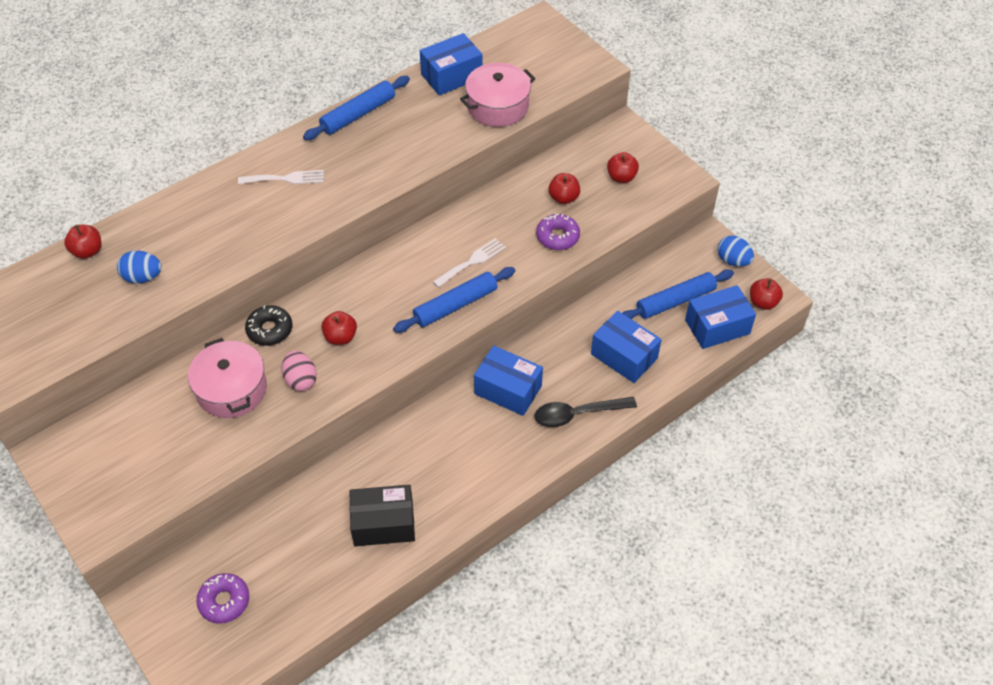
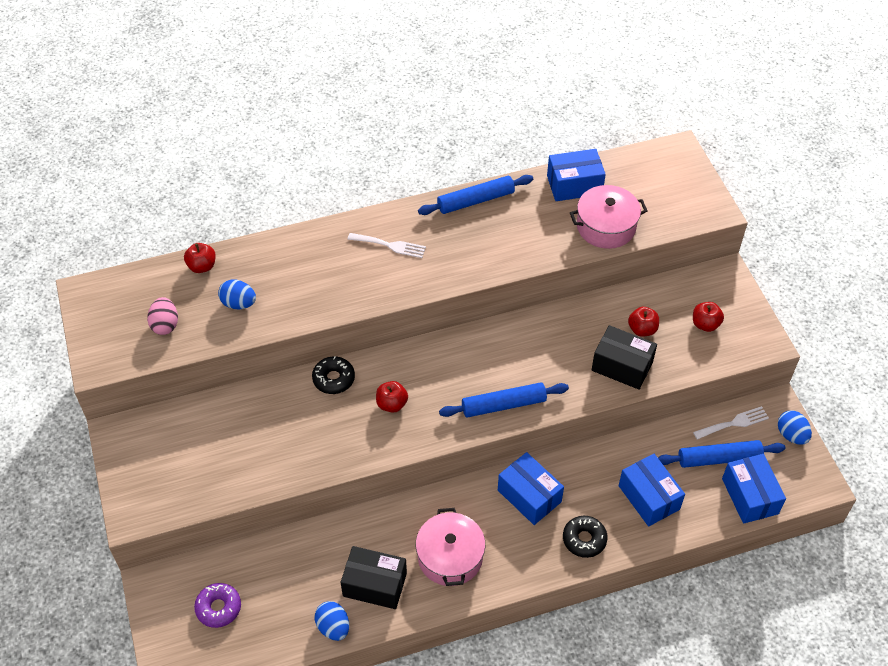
camera: 20 degrees right, 0 degrees up
(232, 389) = (283, 424): pink pot -> pink pot (450, 557)
(301, 380) = (344, 433): pink egg -> pink egg (165, 325)
(356, 580) = (333, 627): none -> blue egg
(472, 261) = (534, 367): white fork -> white fork (734, 423)
(557, 237) = (622, 366): purple donut -> black box
(577, 414) = (584, 539): black spoon -> black donut
(717, 326) = (750, 496): blue box -> blue box turned 75 degrees clockwise
(763, 302) = (804, 485): red apple -> none

